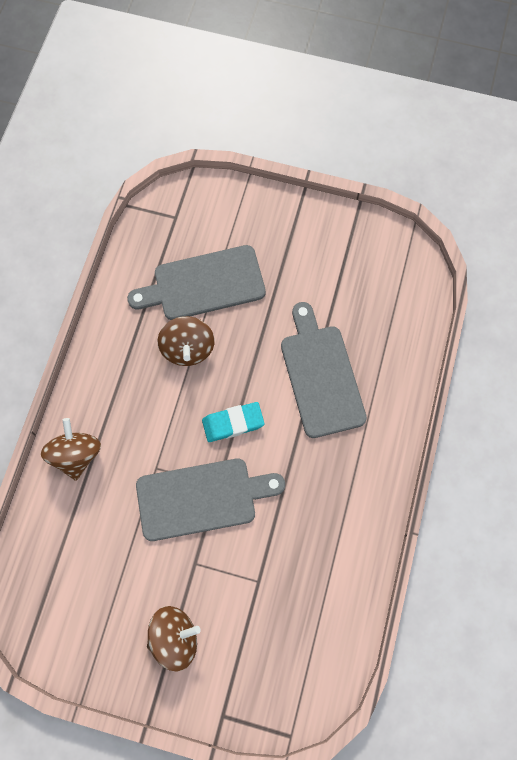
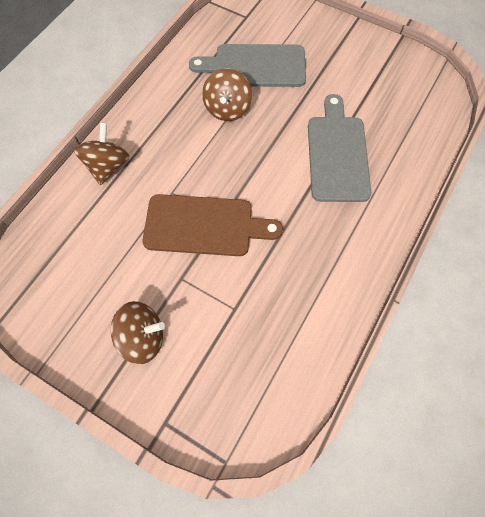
camera: 15 degrees right, 5 degrees down
(202, 498) = (204, 226): grey cutting board -> brown cutting board
(233, 423) = (249, 173): turquoise eraser -> none

